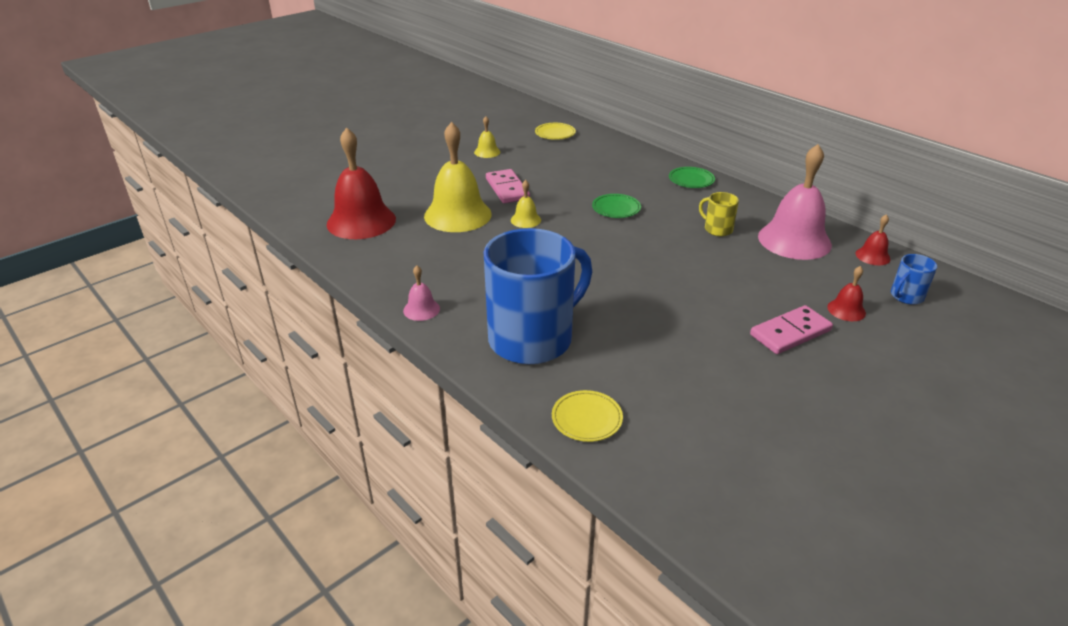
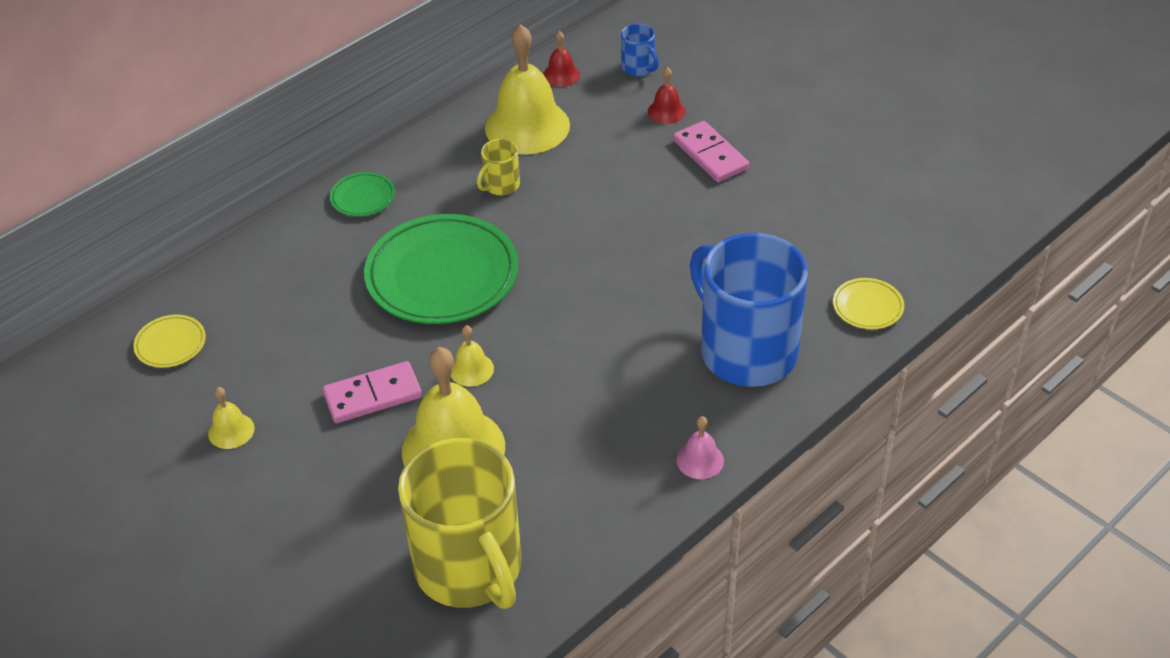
camera: 90 degrees left, 10 degrees up
(361, 221) = (470, 569): red bell -> yellow mug
(616, 208) = (442, 275): green plate -> green plate, size x2.24
(794, 240) = (527, 126): pink bell -> yellow bell

